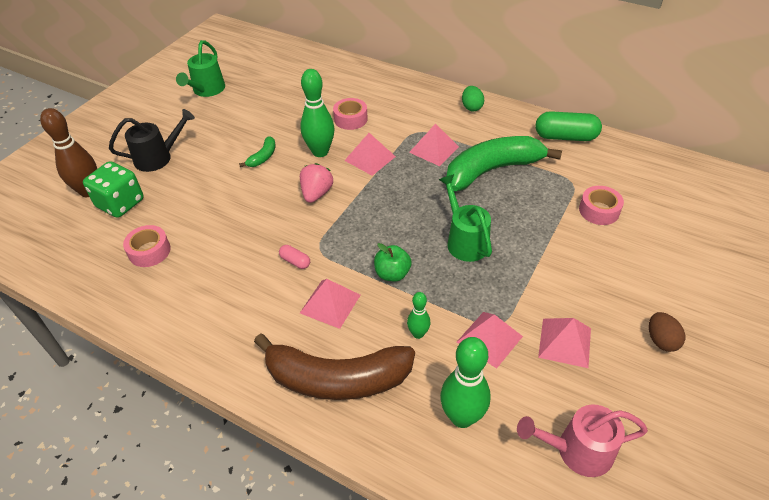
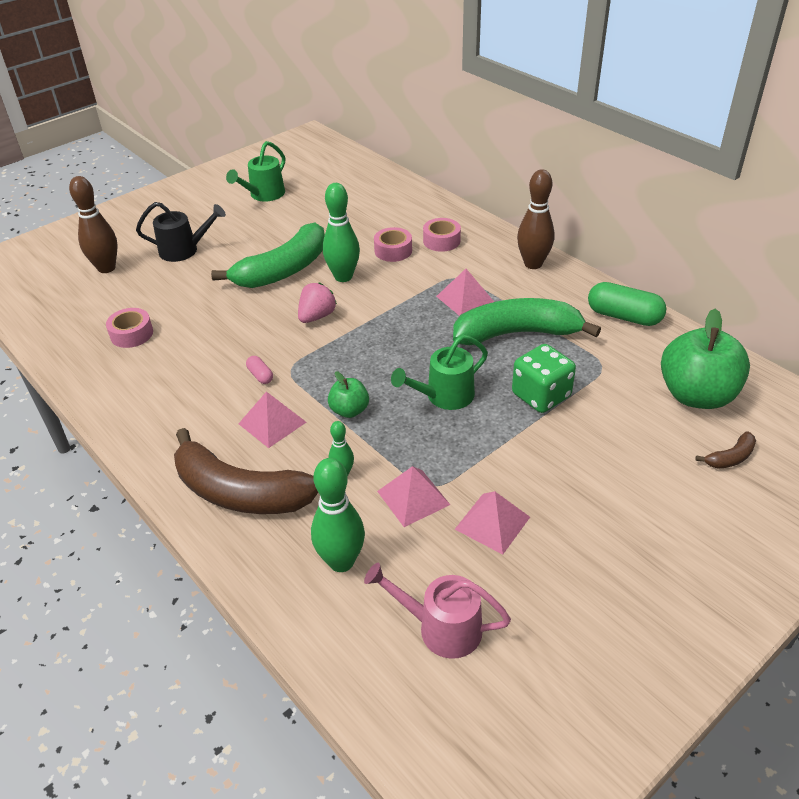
camera: 20 degrees right, 5 degrees down
(120, 203) = (128, 285): green dice -> green dice (541, 395)
(263, 157) = (283, 270): green banana -> green banana, size x2.38
(370, 158) = (391, 294): pink pyramid -> none
(464, 240) = (444, 396): green watering can -> green watering can turned 120 degrees counterclockwise
(471, 107) = (533, 264): green egg -> brown bowling pin
(599, 210) = (615, 402): pink tape -> pink tape (441, 241)
(654, 190) = (696, 395): none -> green apple
(661, 340) = (603, 550): brown egg -> none
(706, 235) = (730, 457): none -> brown banana

